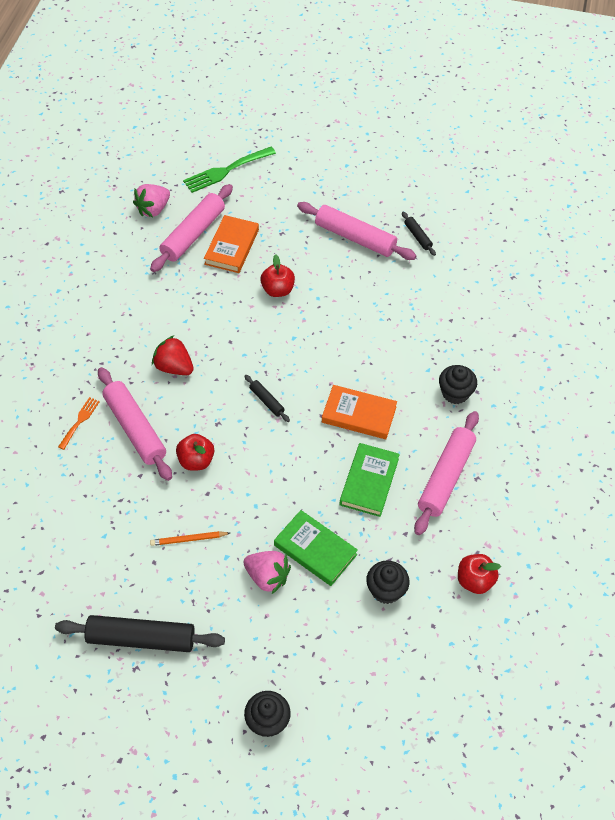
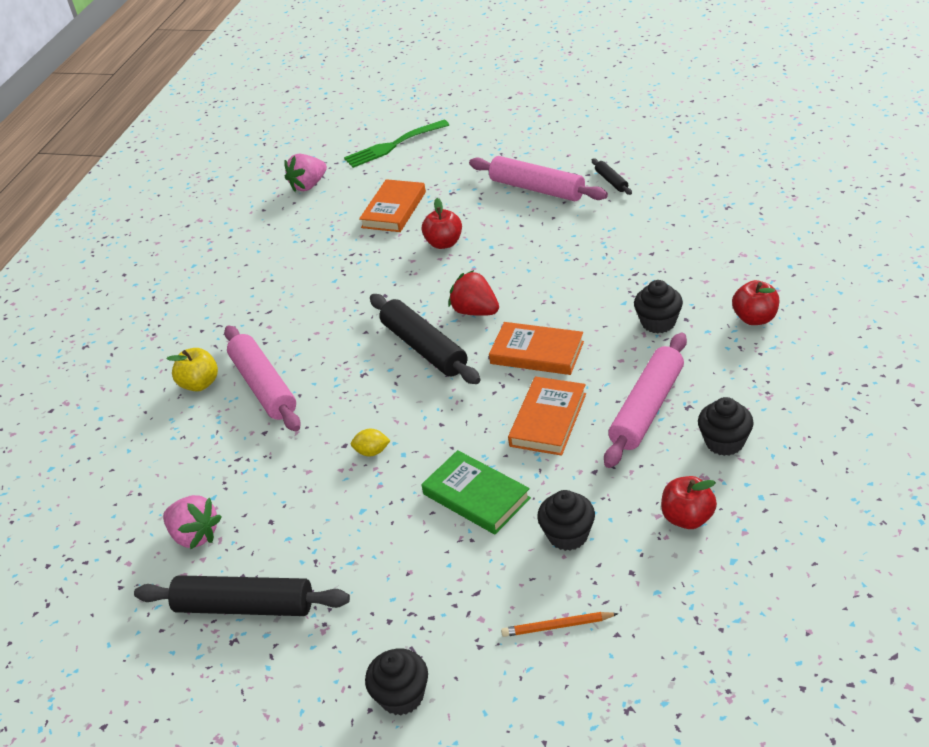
camera: 10 degrees right, 15 degrees down
(80, 421) = (200, 384): orange fork -> yellow apple
(174, 367) = (316, 324): red strawberry -> red strawberry (475, 311)
(188, 539) = (316, 495): orange pencil -> orange pencil (557, 626)
(193, 234) = (351, 202): pink rolling pin -> none
(196, 461) = (333, 413): red apple -> red apple (755, 318)
(230, 502) = (372, 452): none -> yellow lemon
(266, 401) = (424, 348): black rolling pin -> black rolling pin, size x2.11
(267, 577) = (413, 529): pink strawberry -> pink strawberry (195, 535)
(369, 482) = (548, 420): green book -> orange book
(503, 514) = (724, 442): none -> black cupcake

